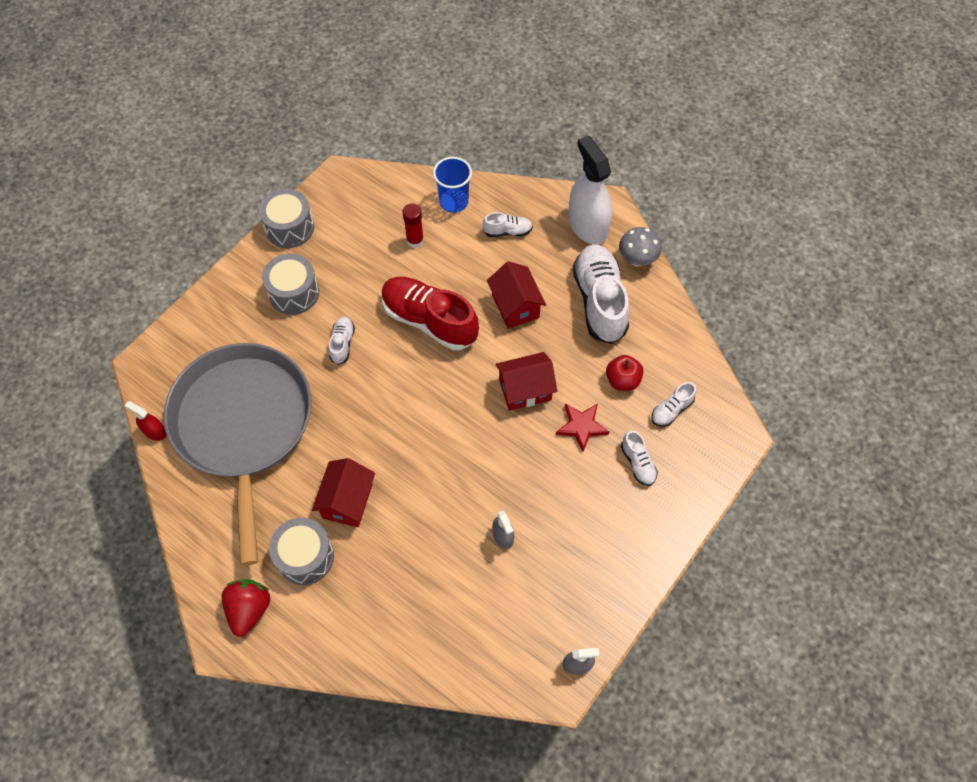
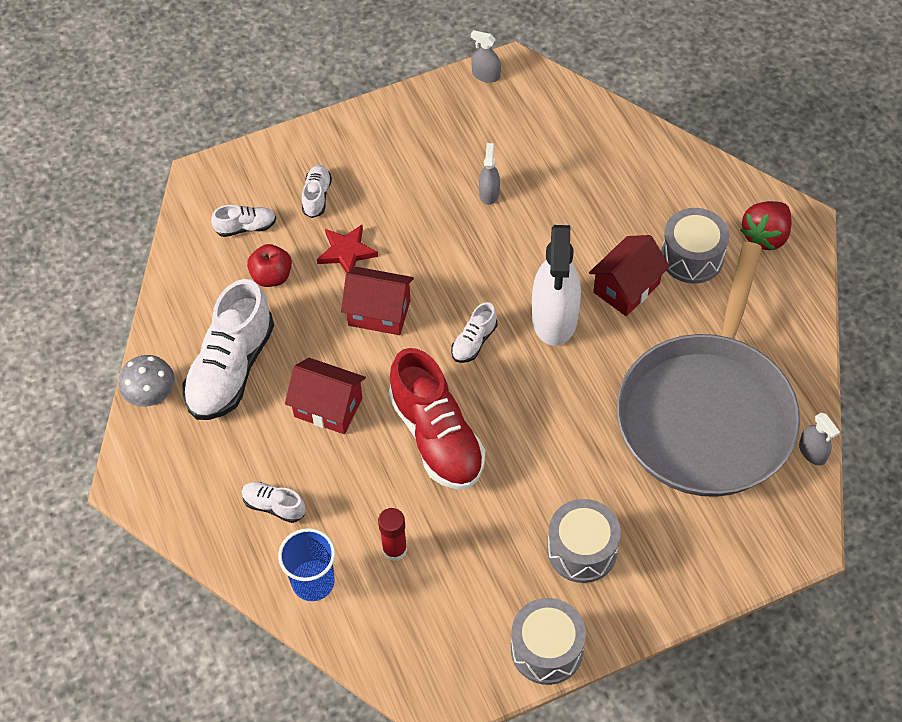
camera: 150 degrees left, 5 degrees down
(154, 431) = (812, 452): red spray bottle -> grey spray bottle
(342, 344) = (552, 456): white shoe -> white shoe (474, 341)
(515, 306) = (328, 407): red house -> red house turned 75 degrees counterclockwise
(587, 225) = (173, 467): white spray bottle -> white spray bottle (554, 317)

